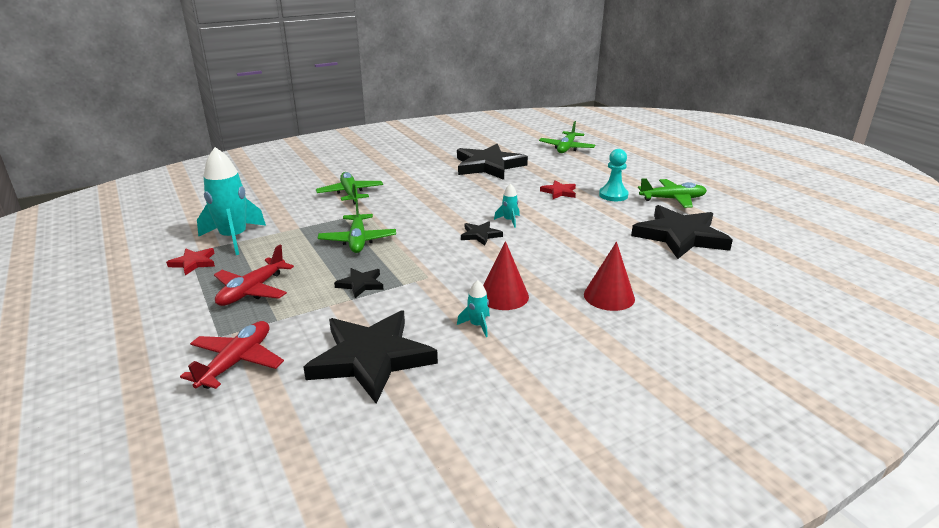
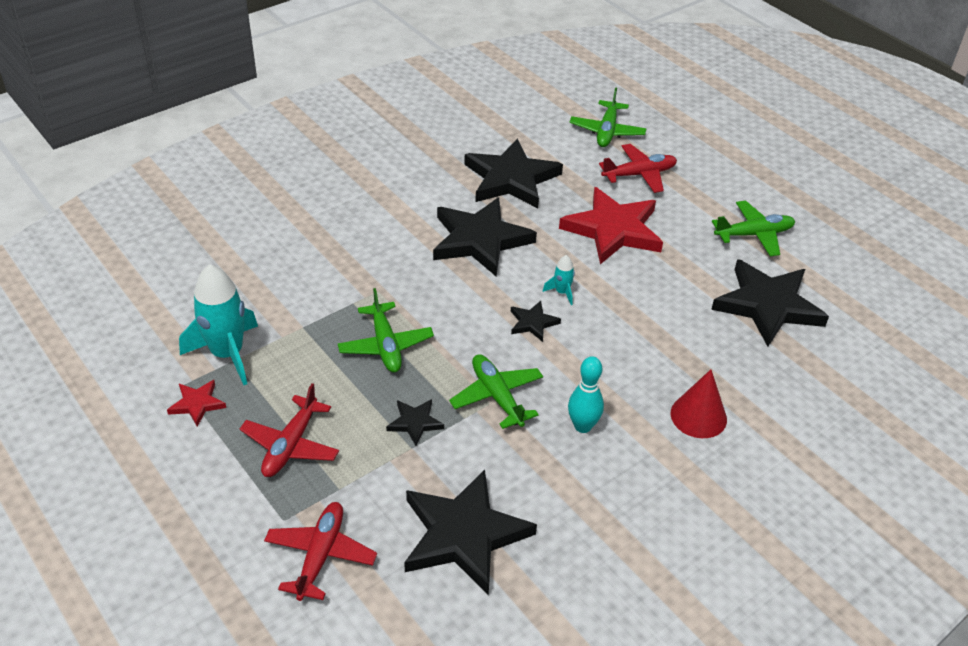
camera: 10 degrees left, 15 degrees up
(350, 194) = (345, 253): green plane -> green plane (497, 396)
(454, 192) = (480, 240): none -> black star
(477, 325) = (564, 475): turquoise rocket -> none
(503, 296) = (583, 426): red cone -> turquoise bowling pin
(559, 192) = (613, 230): red star -> red star, size x2.19
(586, 167) = (639, 174): none -> red plane
(613, 195) = (681, 232): turquoise pawn -> none

